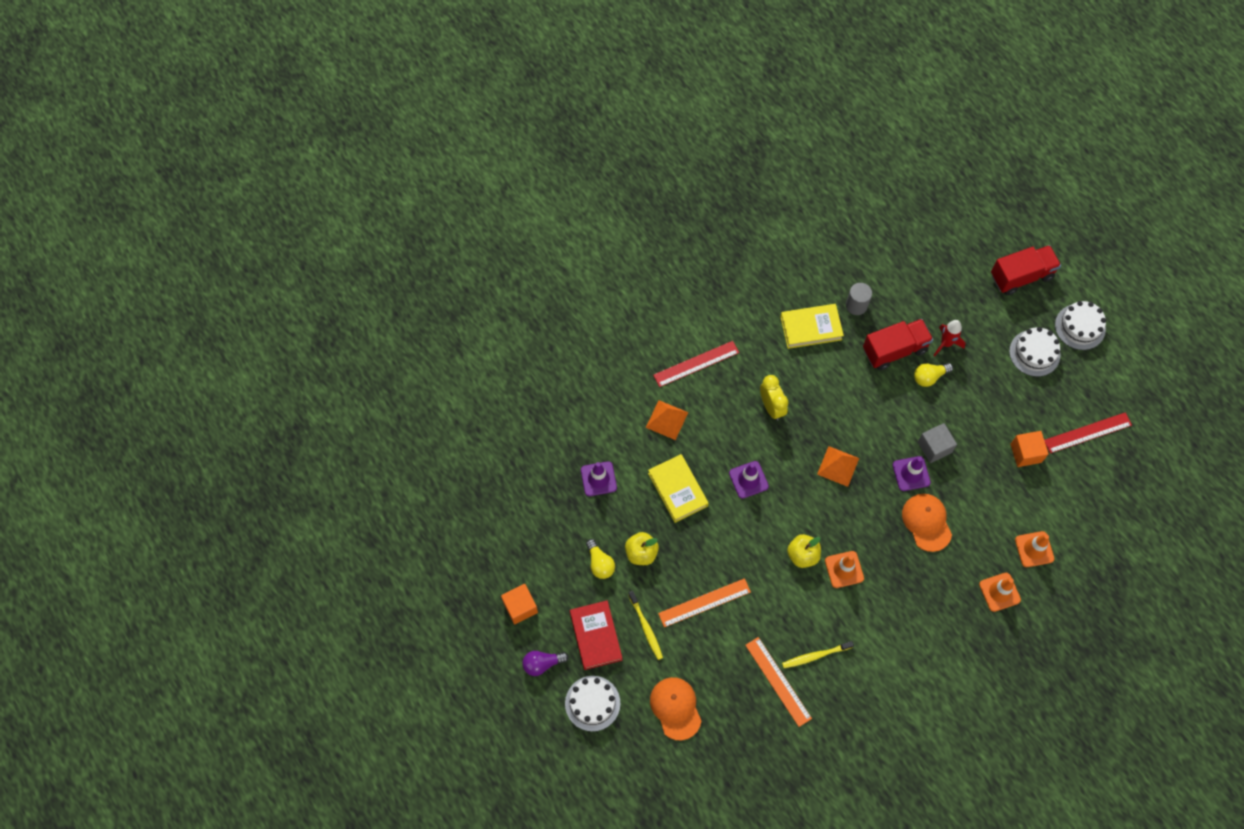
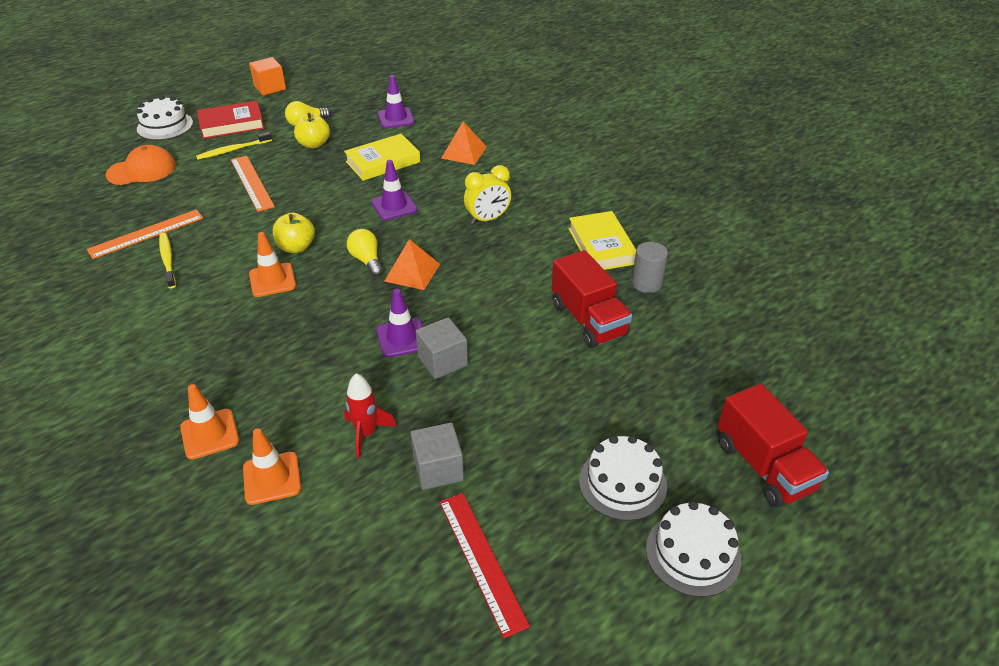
camera: 85 degrees right, 25 degrees down
(542, 664) = (212, 100): purple light bulb -> none
(696, 364) = (534, 167): red ruler -> none
(926, 522) = (328, 354): orange cap -> none
(929, 377) = (553, 355): yellow light bulb -> yellow light bulb (367, 260)
(946, 343) = (612, 372): red rocket -> red rocket (366, 434)
(1025, 453) = (438, 469): orange cube -> grey cube

